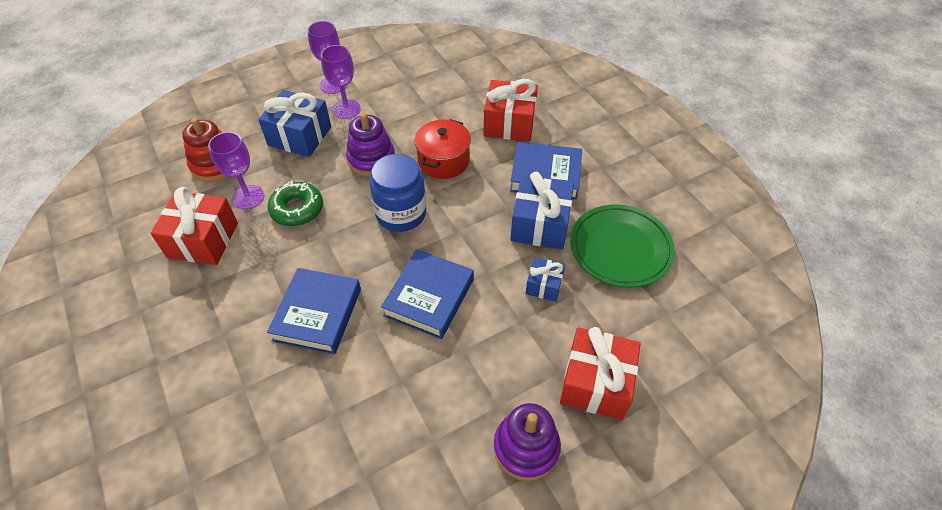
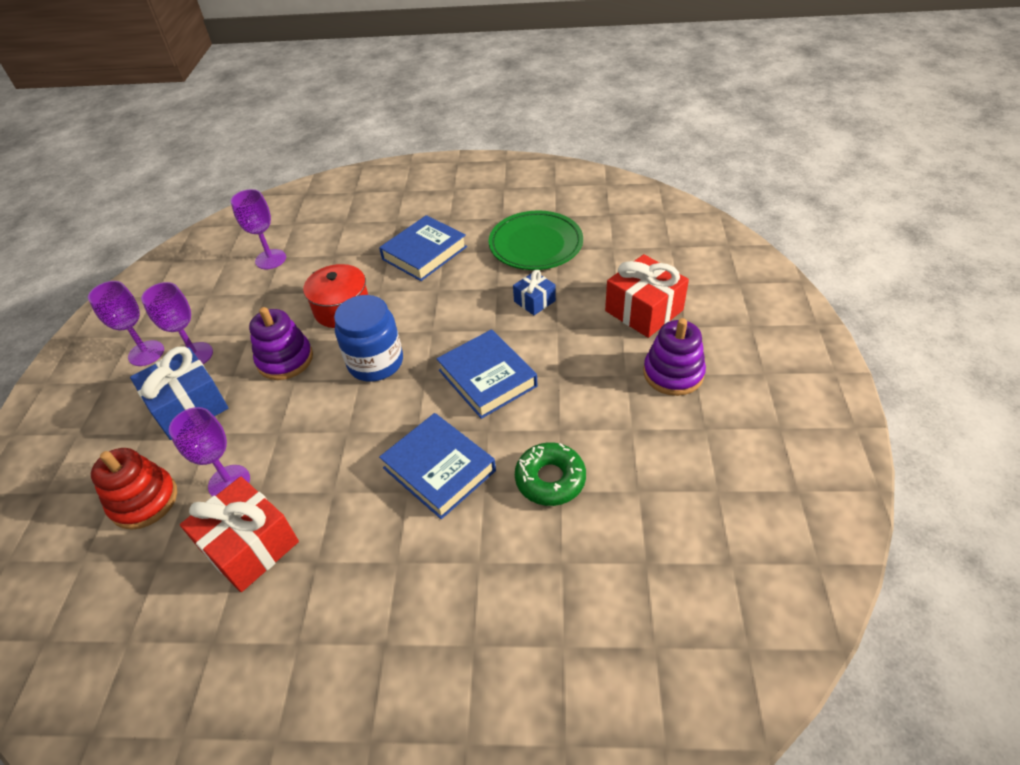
camera: 55 degrees left, 5 degrees down
(297, 209) = (290, 443): green donut -> green donut (550, 479)
(466, 88) = (270, 259): none -> purple goblet
(509, 123) = (345, 250): red gift -> none
(540, 225) = (473, 278): blue gift -> none

